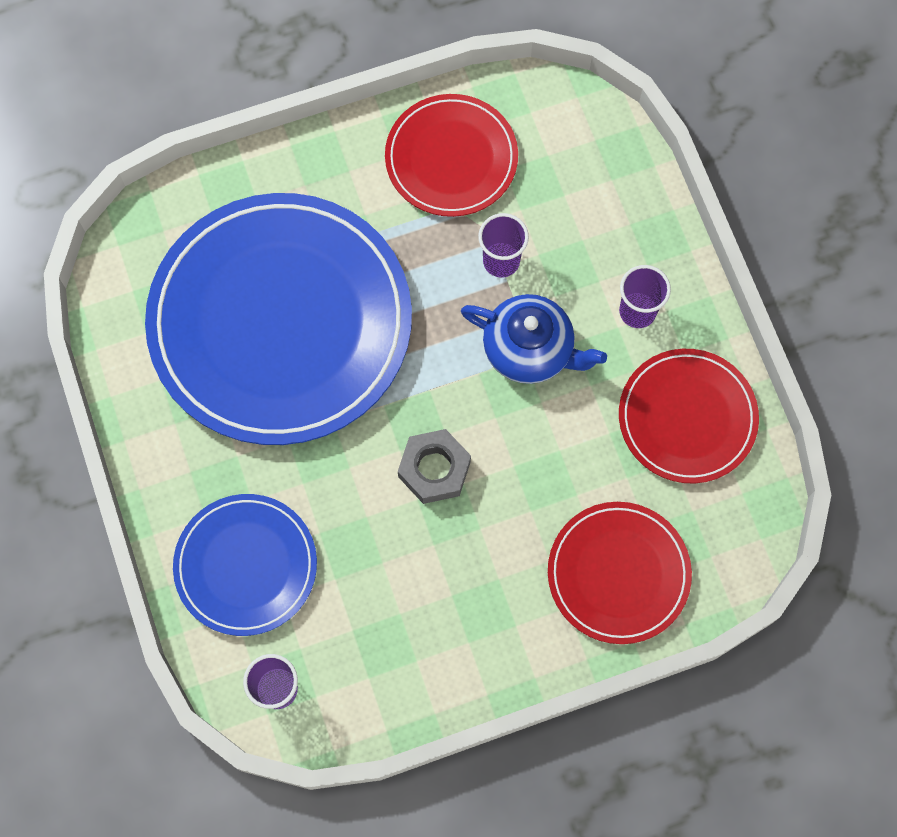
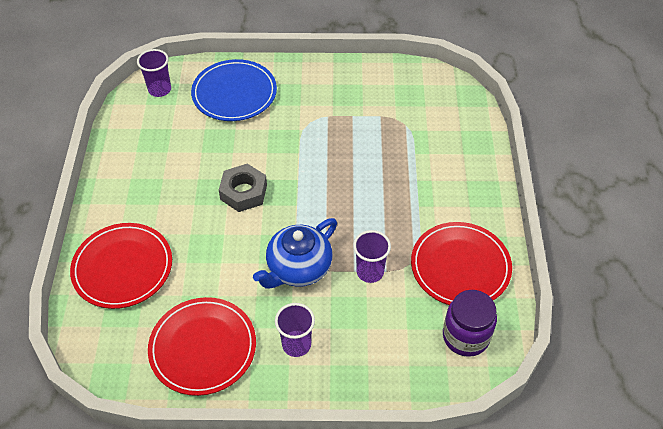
camera: 110 degrees right, 20 degrees down
(280, 322) = (375, 144): blue plate -> none
(548, 129) = (465, 336): none -> purple jar

